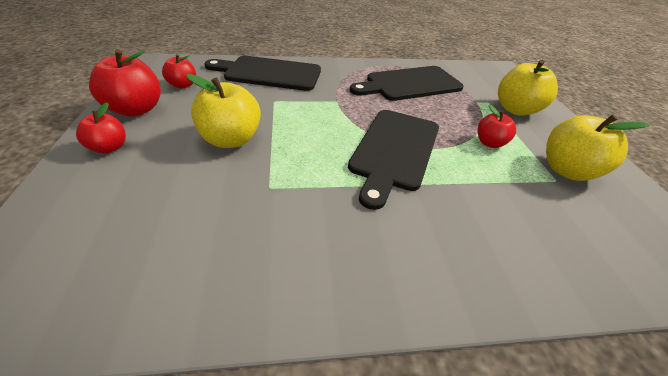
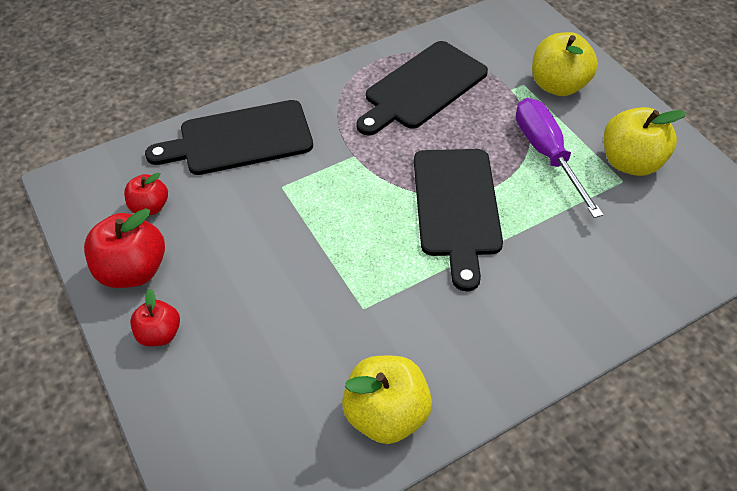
camera: 20 degrees left, 10 degrees up
(231, 139) = (279, 266): yellow apple -> yellow apple (386, 414)
(489, 143) = (546, 154): red apple -> purple screwdriver

